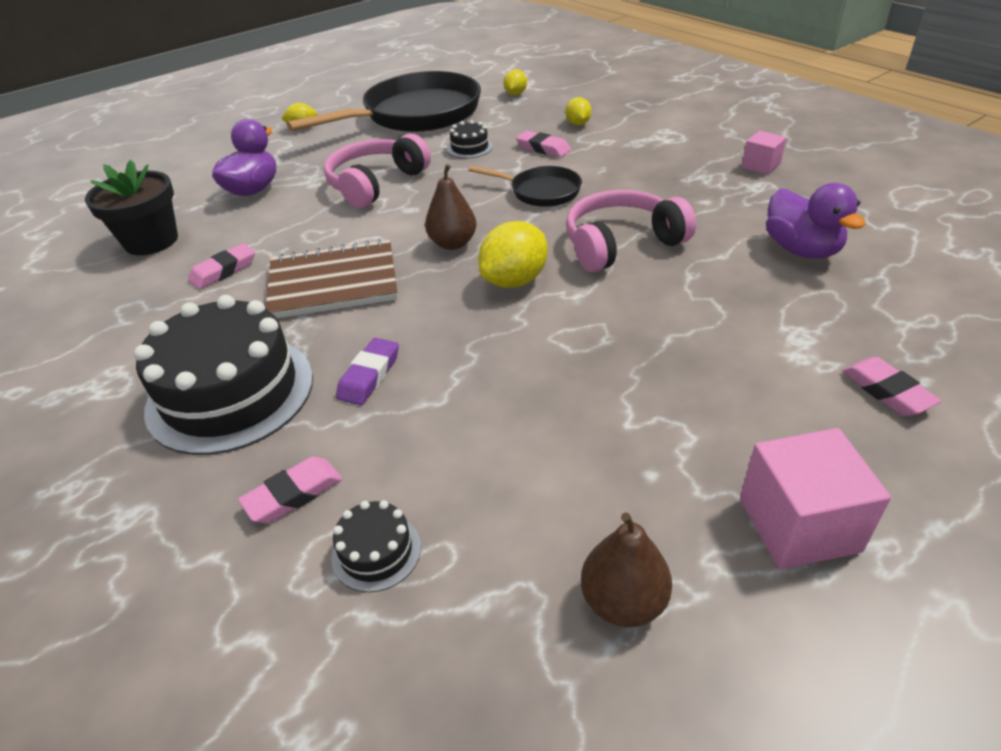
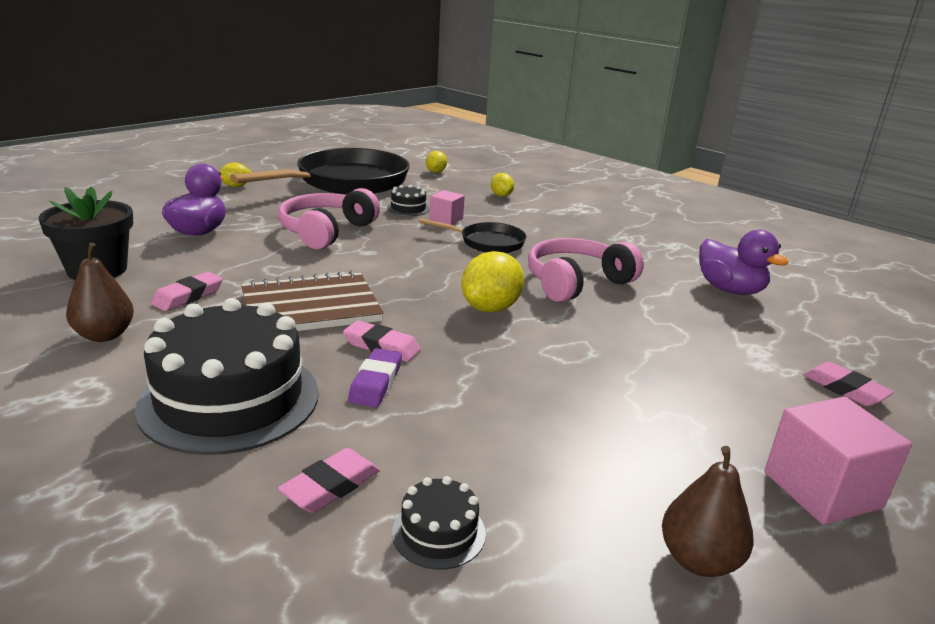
camera: 15 degrees left, 15 degrees down
(453, 243) = (420, 279): brown pear -> brown pear (105, 335)
(543, 148) = (477, 212): pink eraser -> pink eraser (381, 346)
(761, 166) = (670, 231): pink cube -> pink cube (446, 219)

